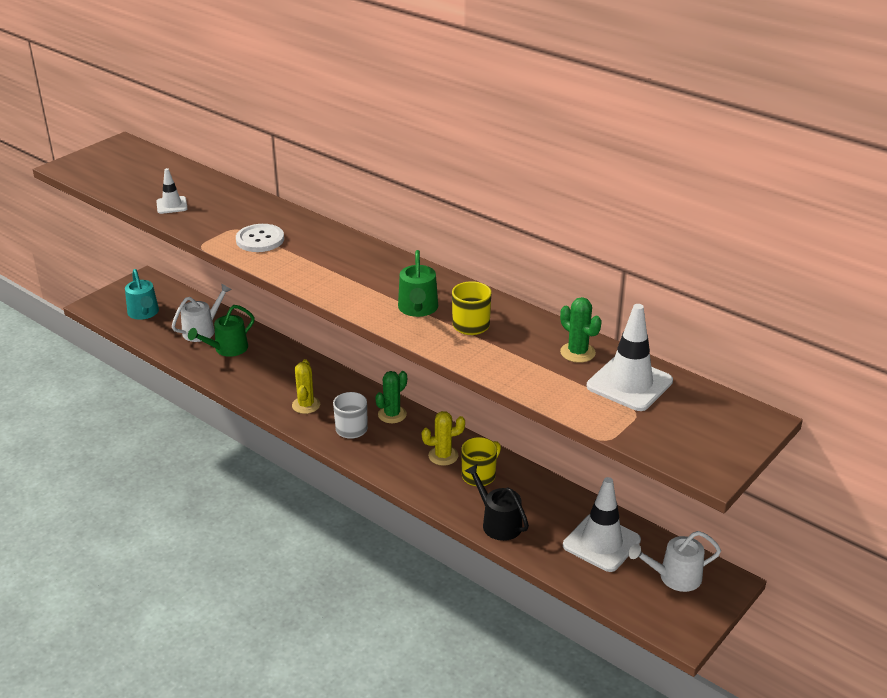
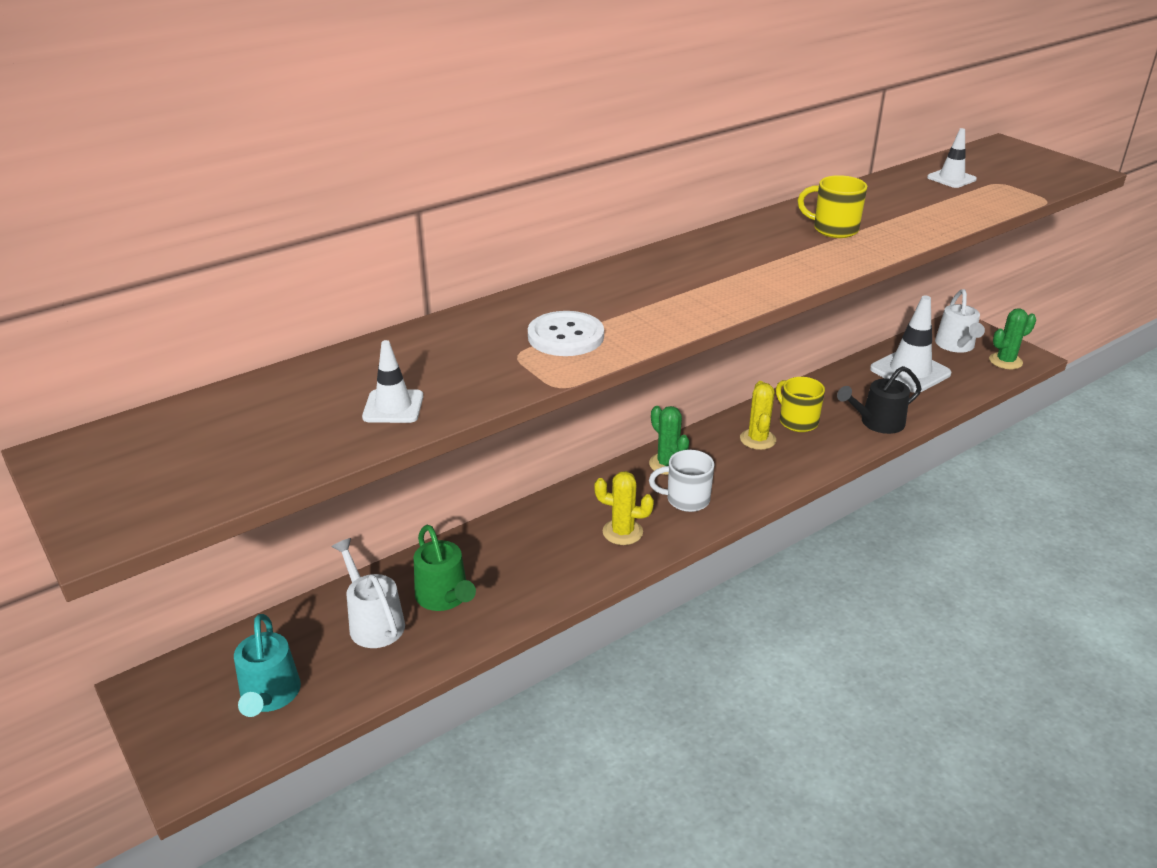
camera: 75 degrees left, 0 degrees up
(144, 313) = (269, 695): turquoise watering can -> turquoise watering can turned 90 degrees clockwise
(418, 309) = (793, 252): green watering can -> none
(577, 352) = (895, 190): green cactus -> green cactus (1005, 361)
(629, 384) = (951, 178): white traffic cone -> white traffic cone, size x0.54

